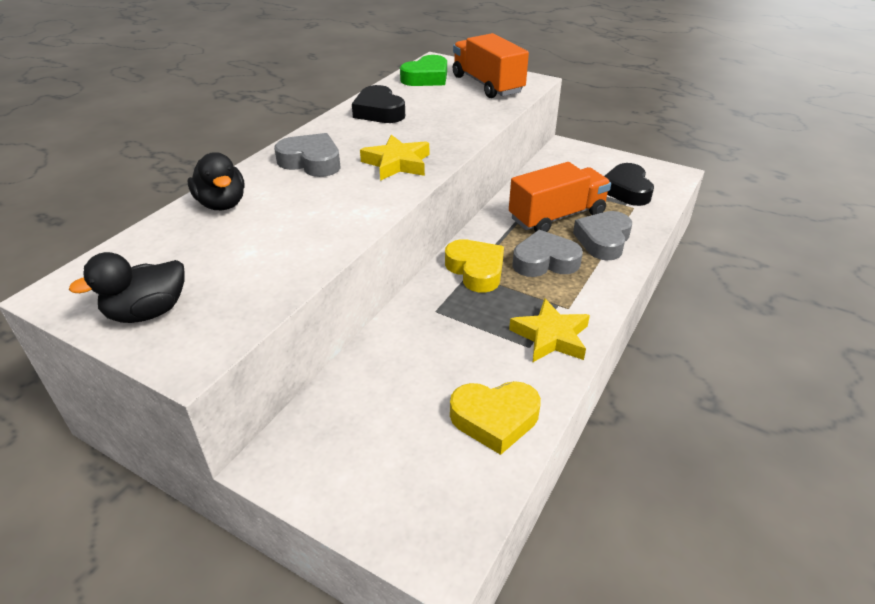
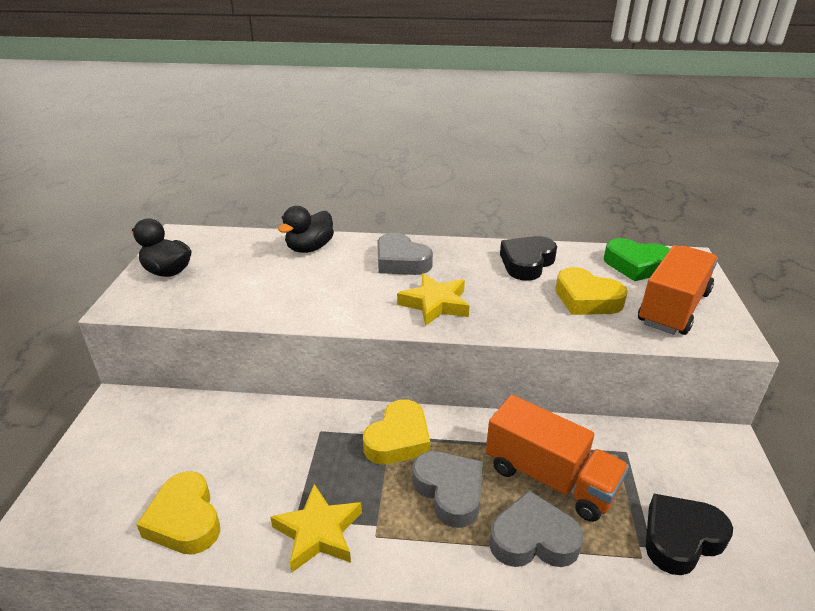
camera: 65 degrees right, 5 degrees down
(311, 162) = (401, 261): grey heart -> grey heart turned 135 degrees clockwise
(450, 106) = (586, 299): none -> yellow heart

